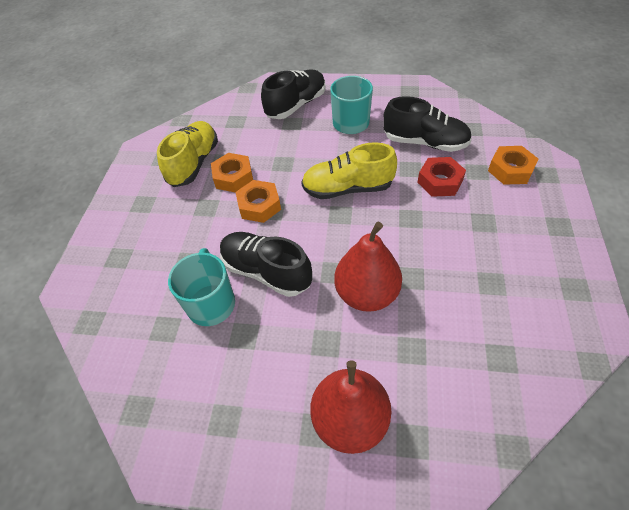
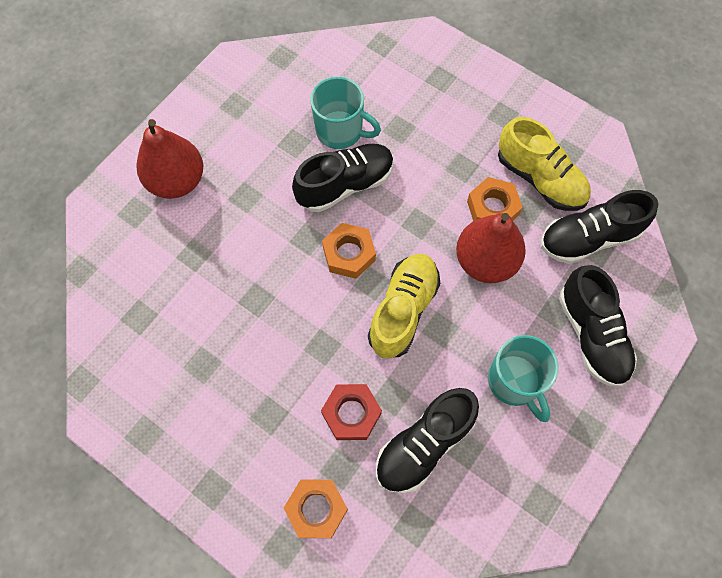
camera: 115 degrees right, 15 degrees up
(229, 127) = (589, 238): none -> black shoe
(259, 206) = (433, 214): orange nut -> orange nut (349, 254)
(366, 294) = (266, 252): red pear -> red pear (485, 261)

